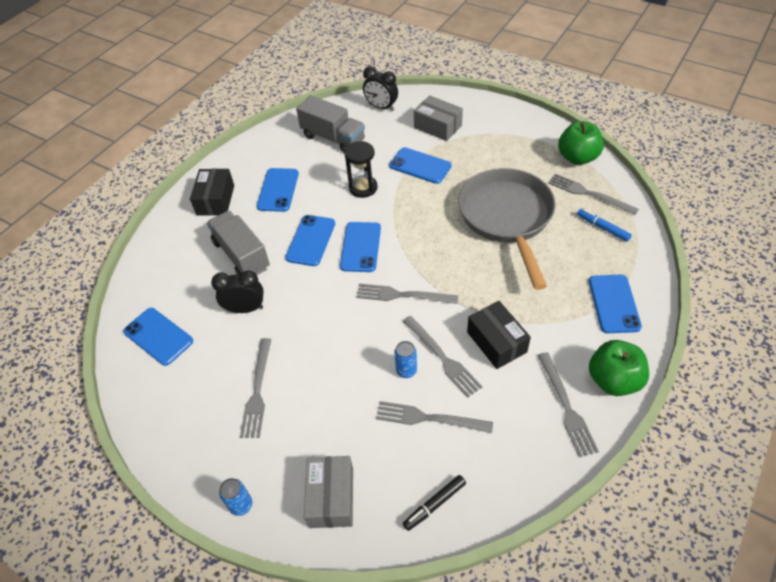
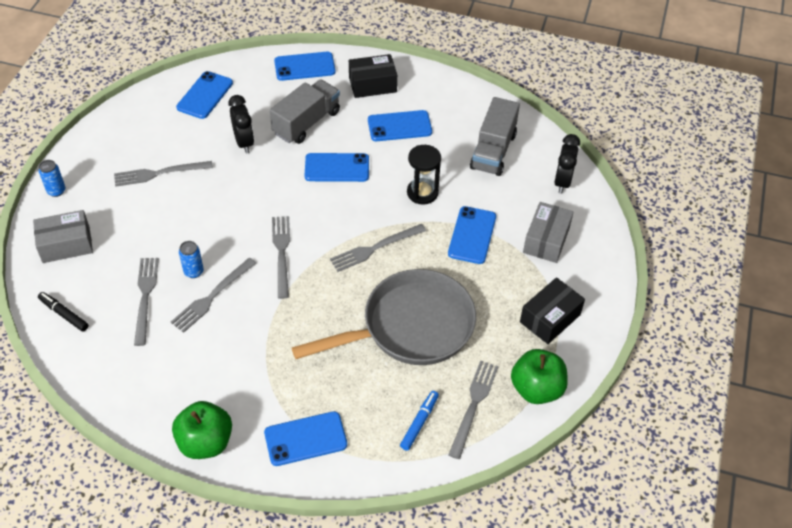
camera: 70 degrees right, 0 degrees up
(361, 247) = (337, 208): blue phone -> blue phone (304, 67)
(496, 342) = (237, 337): black box -> black box (550, 318)
(566, 407) = (169, 403): grey fork -> grey fork (375, 248)

